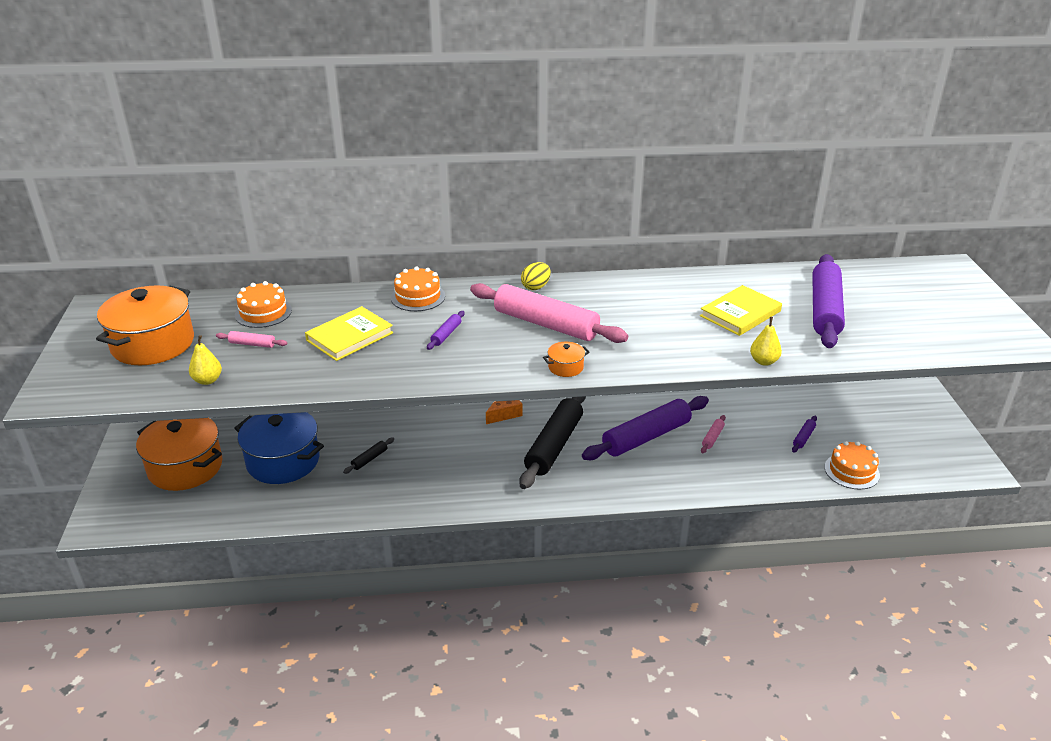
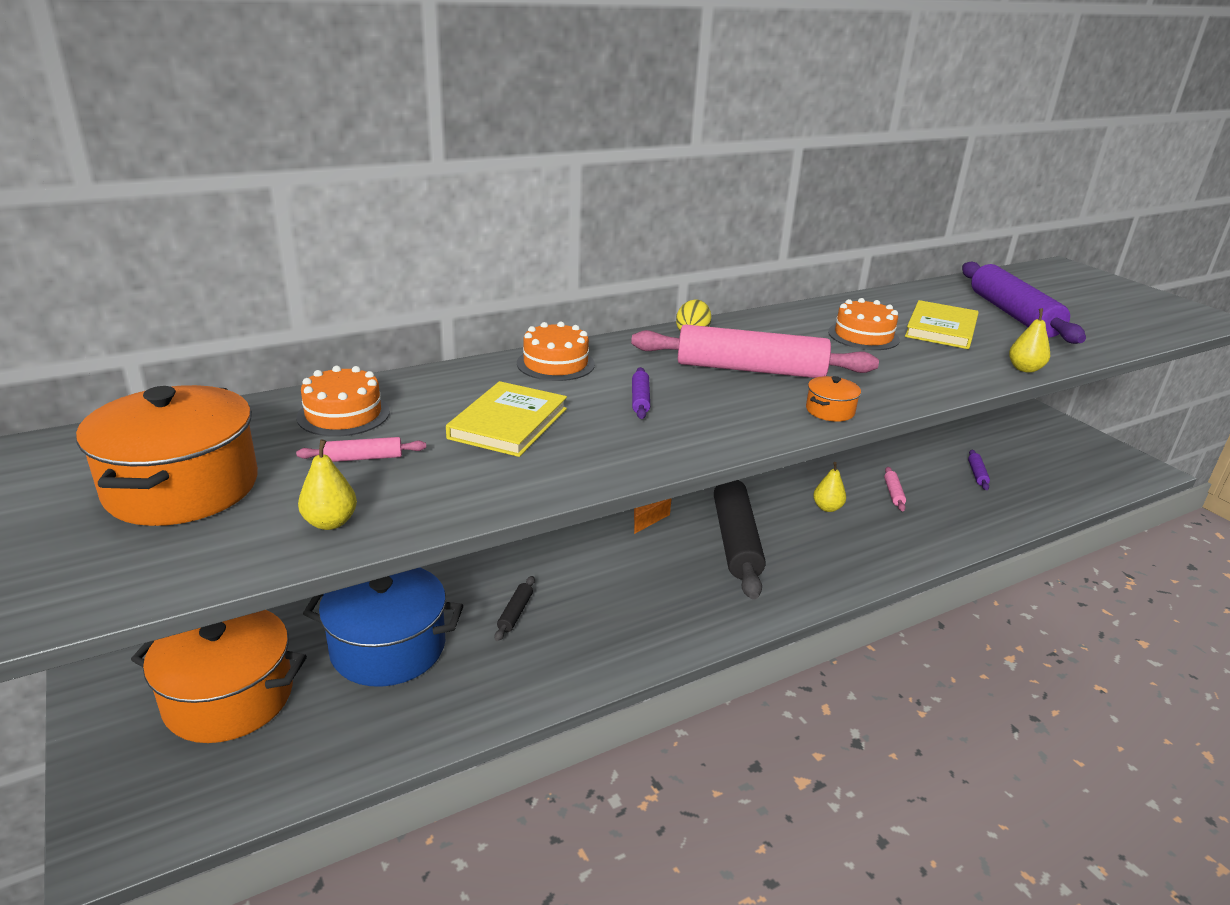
camera: 25 degrees left, 5 degrees down
(646, 437) = (827, 508): purple rolling pin -> yellow pear
(851, 471) = (1051, 497): orange cake -> orange cake (863, 336)

